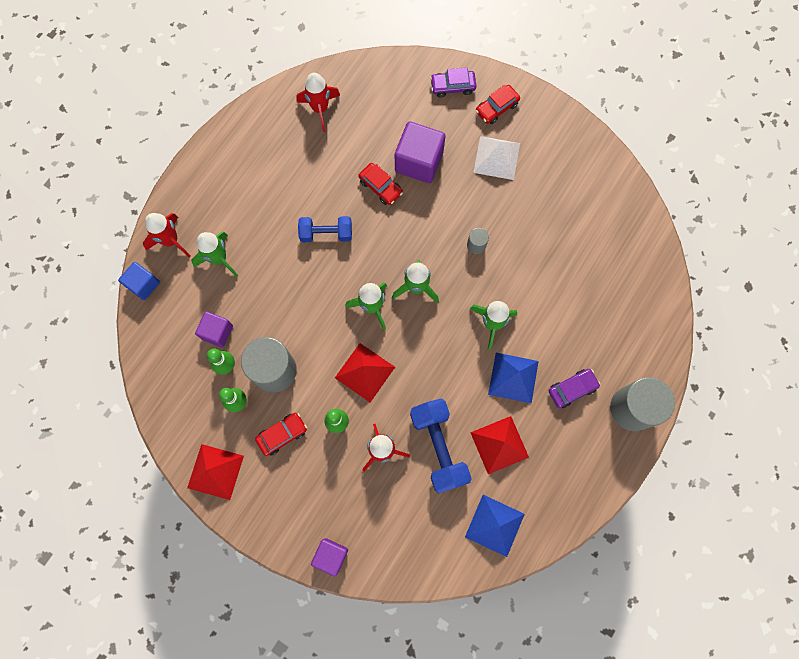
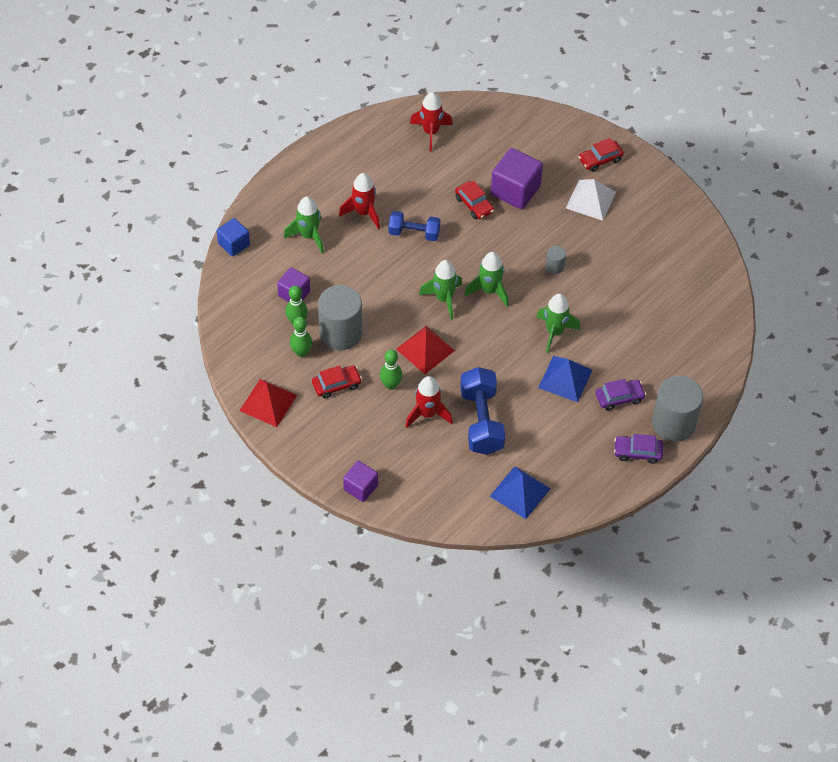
camera: 10 degrees right, 20 degrees down
(171, 240) = (267, 214): red rocket -> red rocket (363, 213)
(452, 86) = (562, 135): purple car -> purple car (637, 452)
(499, 445) = (539, 429): red pyramid -> none

